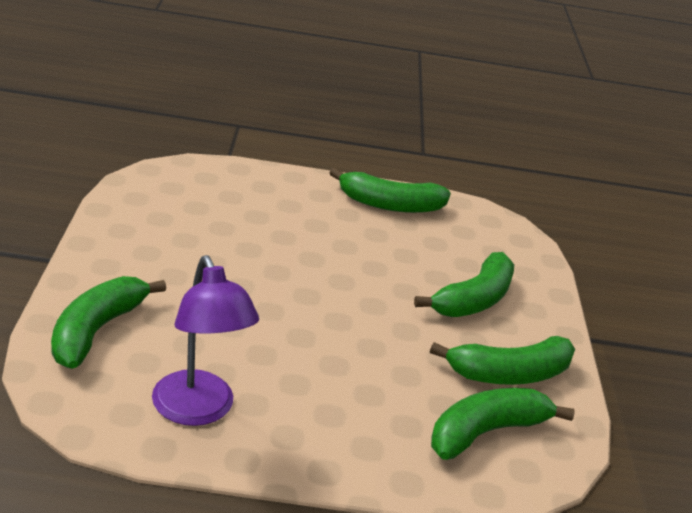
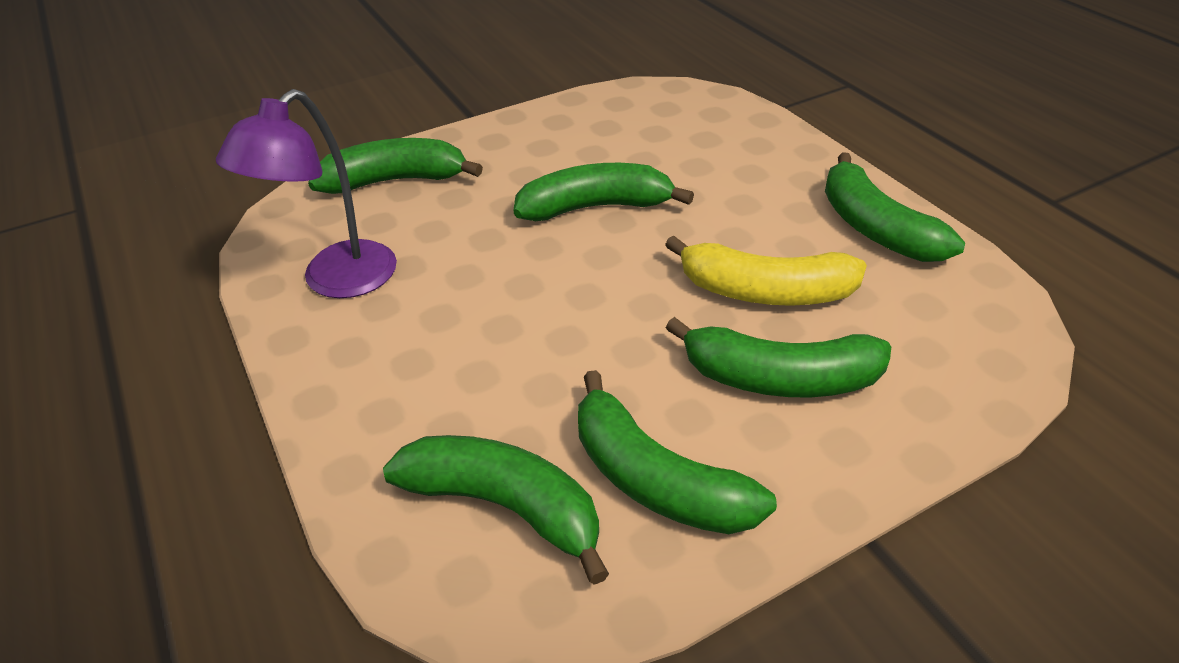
camera: 65 degrees right, 10 degrees up
(252, 271) = (596, 207): none -> green banana
(403, 264) = (765, 291): none -> yellow banana

